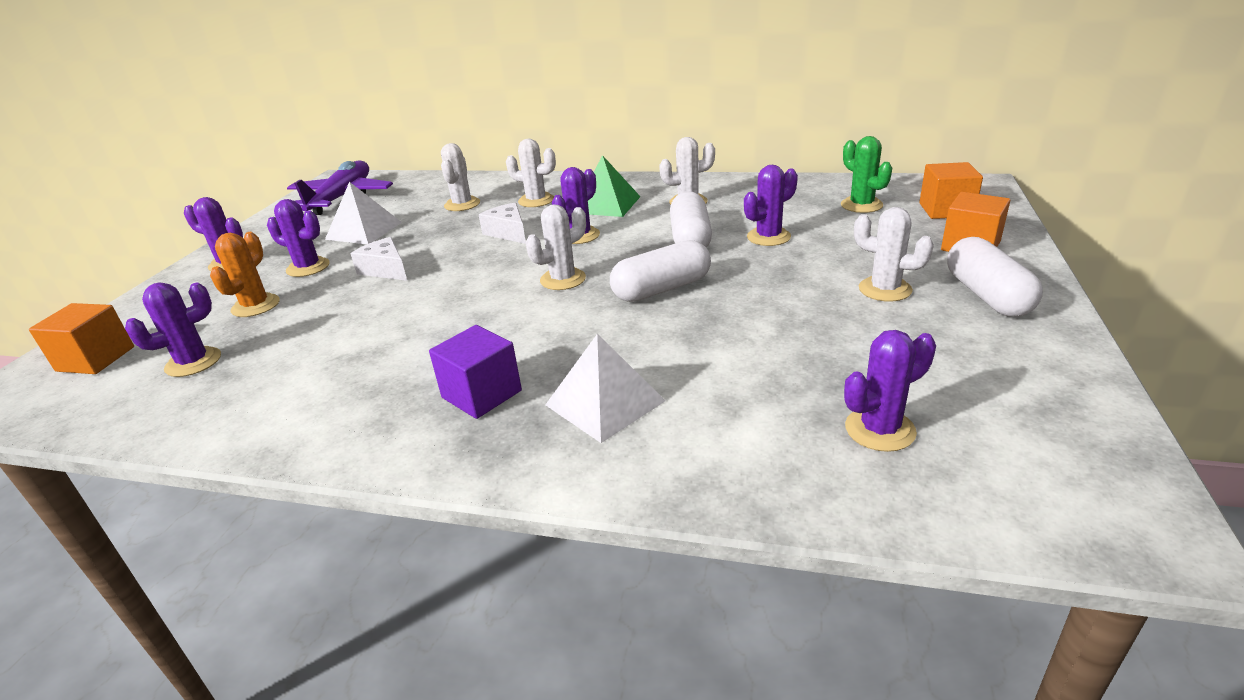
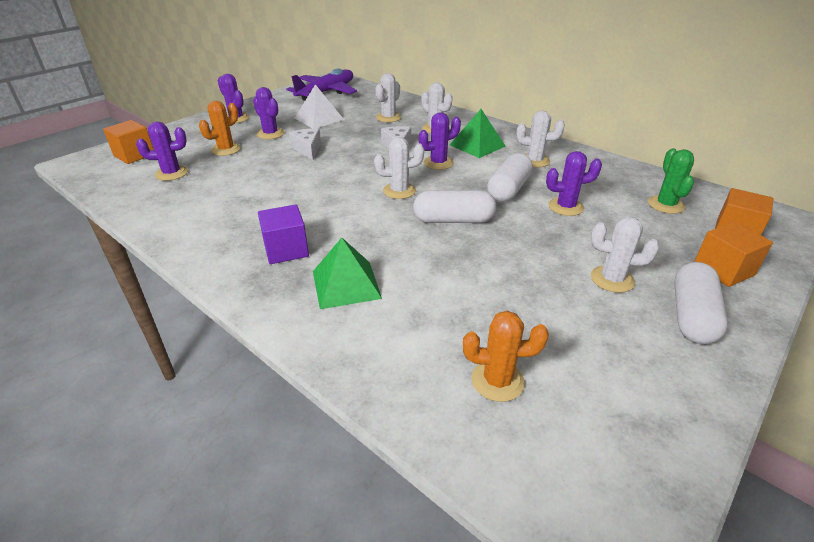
camera: 25 degrees right, 5 degrees up
(604, 403) = (346, 284): white pyramid -> green pyramid
(880, 430) = (497, 381): purple cactus -> orange cactus
(885, 289) = (612, 279): white cactus -> white cactus turned 45 degrees counterclockwise

